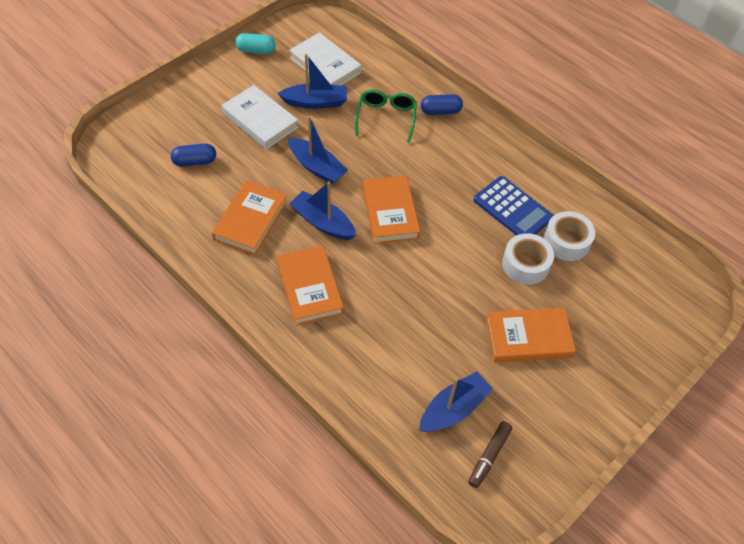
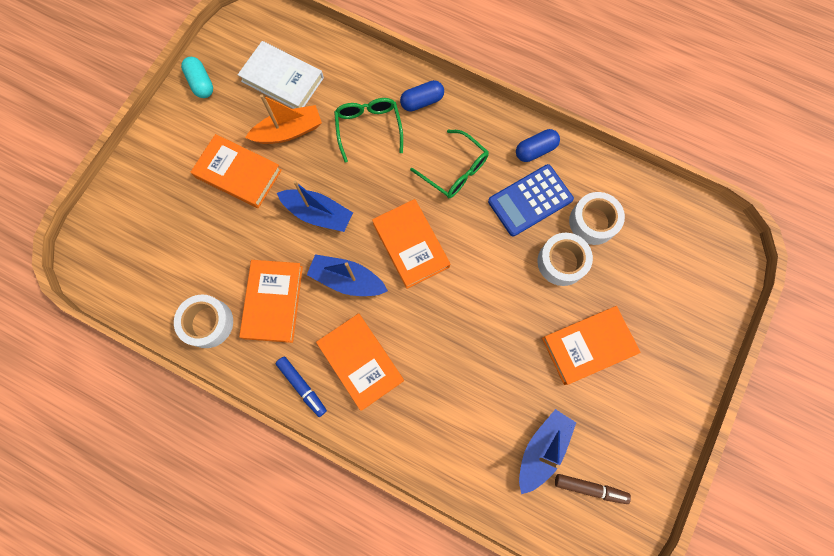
camera: 15 degrees left, 20 degrees up
(187, 220) = (208, 323): none -> white tape
(195, 161) = (188, 248): blue capsule -> blue capsule (535, 150)
(249, 291) = (302, 386): none -> blue marker
(256, 50) = (201, 83): turquoise capsule -> turquoise capsule turned 75 degrees clockwise
(260, 120) = (238, 174): white book -> orange book
(315, 102) = (288, 131): blue boat -> orange boat
(451, 169) = (455, 171): none -> green glasses
(489, 456) = (589, 488): brown marker -> brown marker turned 90 degrees counterclockwise
(512, 209) = (530, 200): blue calculator -> blue calculator turned 120 degrees clockwise

